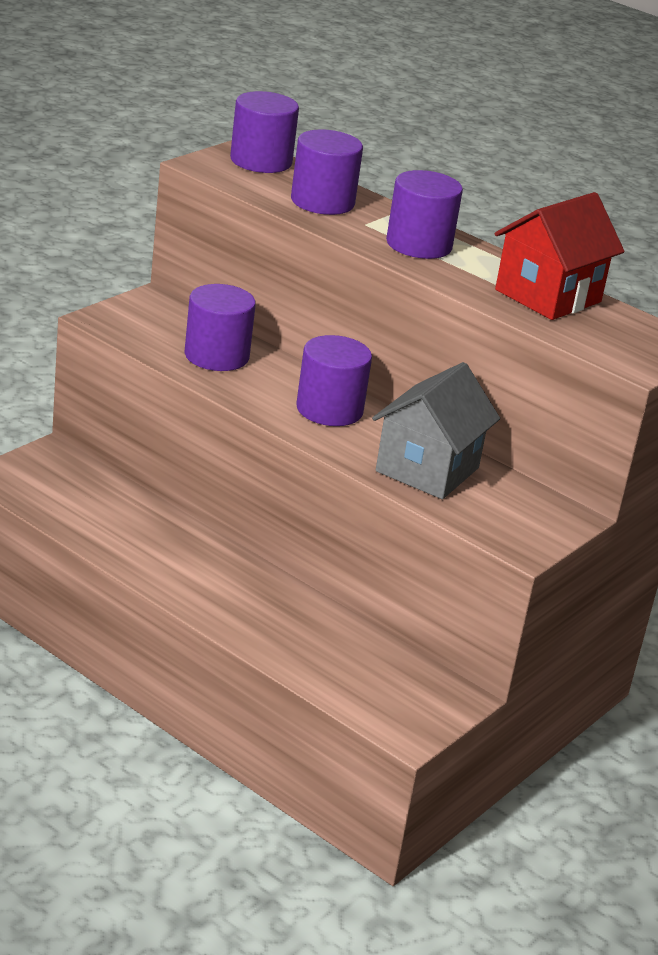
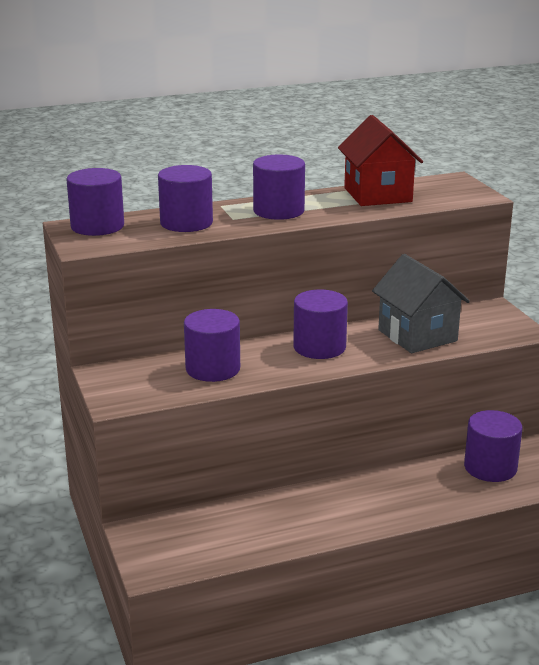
camera: 55 degrees left, 5 degrees down
(372, 665) = (490, 467): none -> purple cylinder

